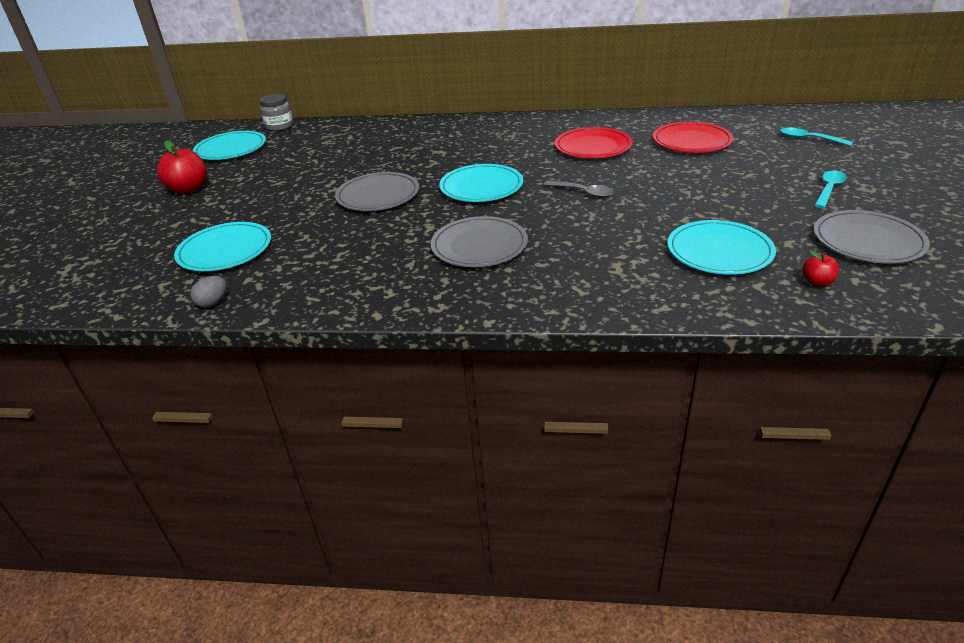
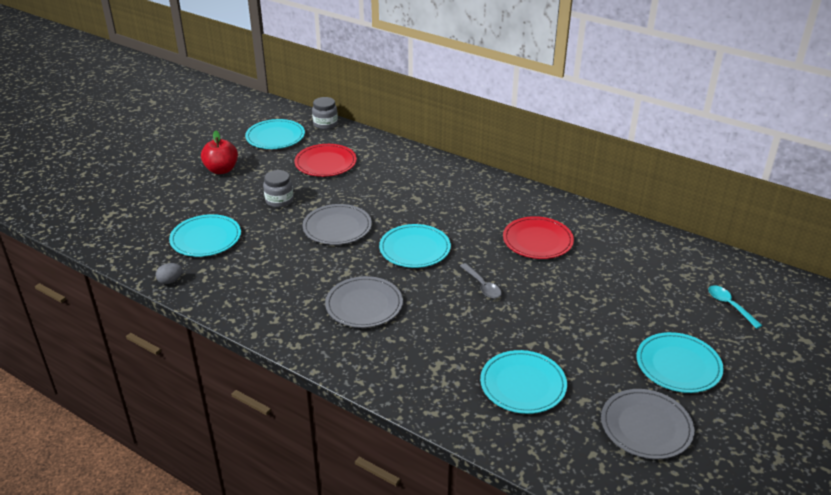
camera: 25 degrees right, 0 degrees up
(287, 194) = (279, 200): none -> grey jar
(691, 141) = (624, 267): red plate -> red plate (325, 163)
(817, 282) = (562, 443): red apple -> none
(829, 189) = (678, 365): turquoise spoon -> turquoise plate

